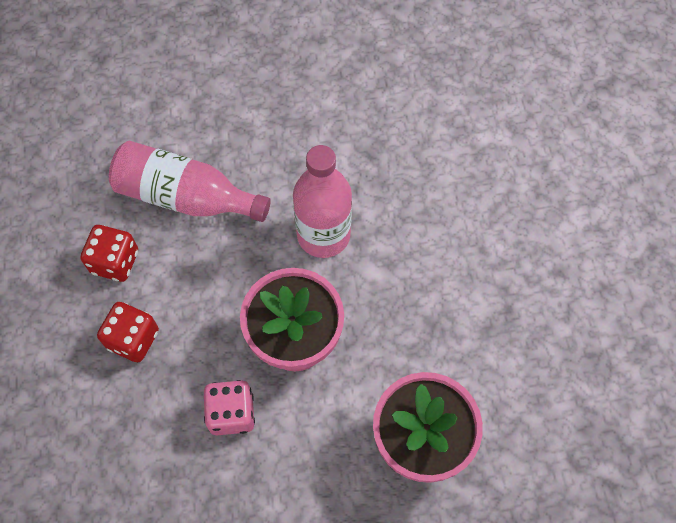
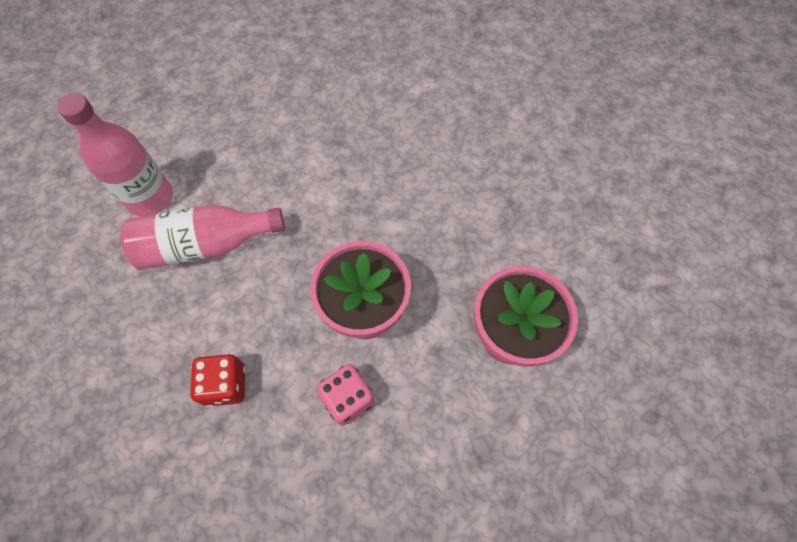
camera: 30 degrees left, 0 degrees up
(115, 262) = (172, 329): red dice -> none
(323, 235) = (338, 218): pink bottle -> pink bottle (150, 198)

